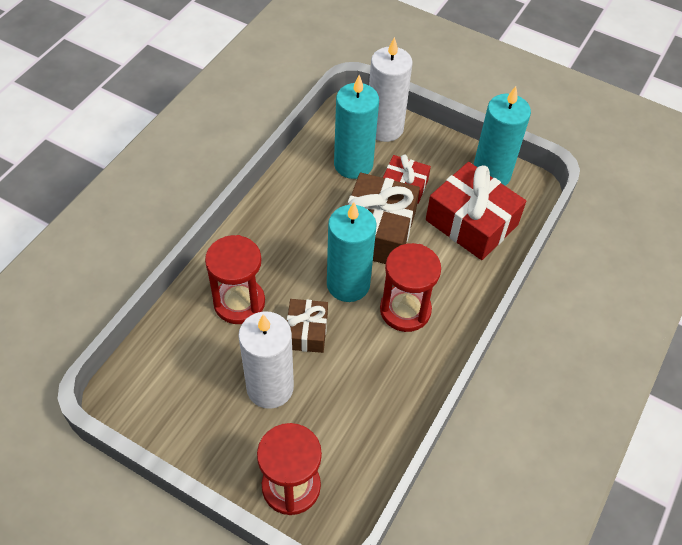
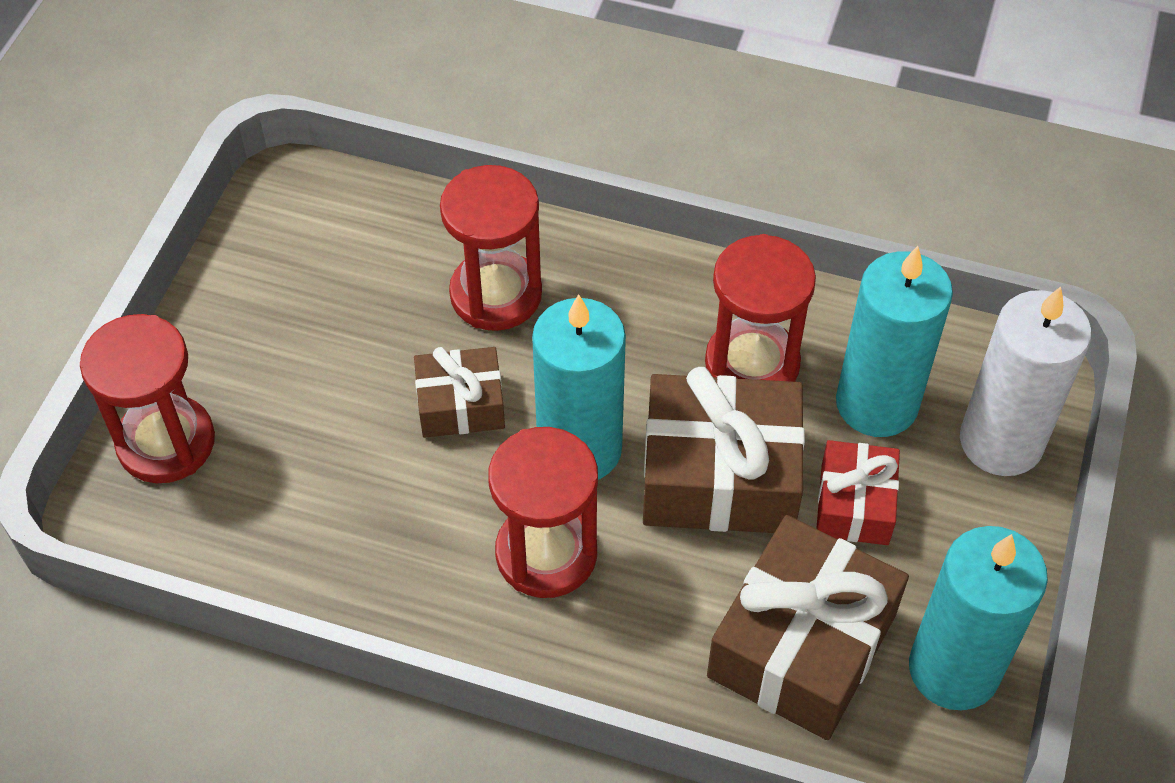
camera: 80 degrees right, 0 degrees up
(270, 387) = (339, 375): white candle -> none
(317, 204) = (752, 364): none -> red hourglass
(471, 222) = (802, 645): red gift -> brown gift

